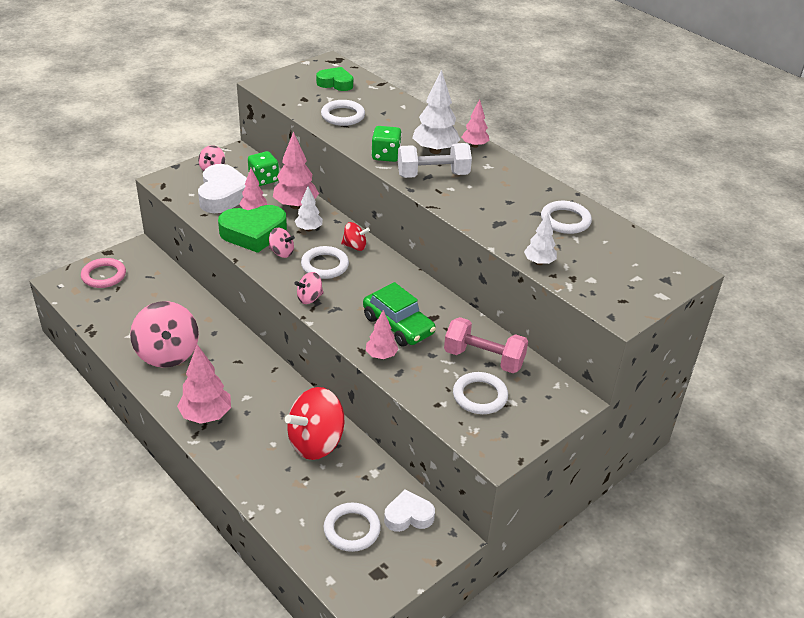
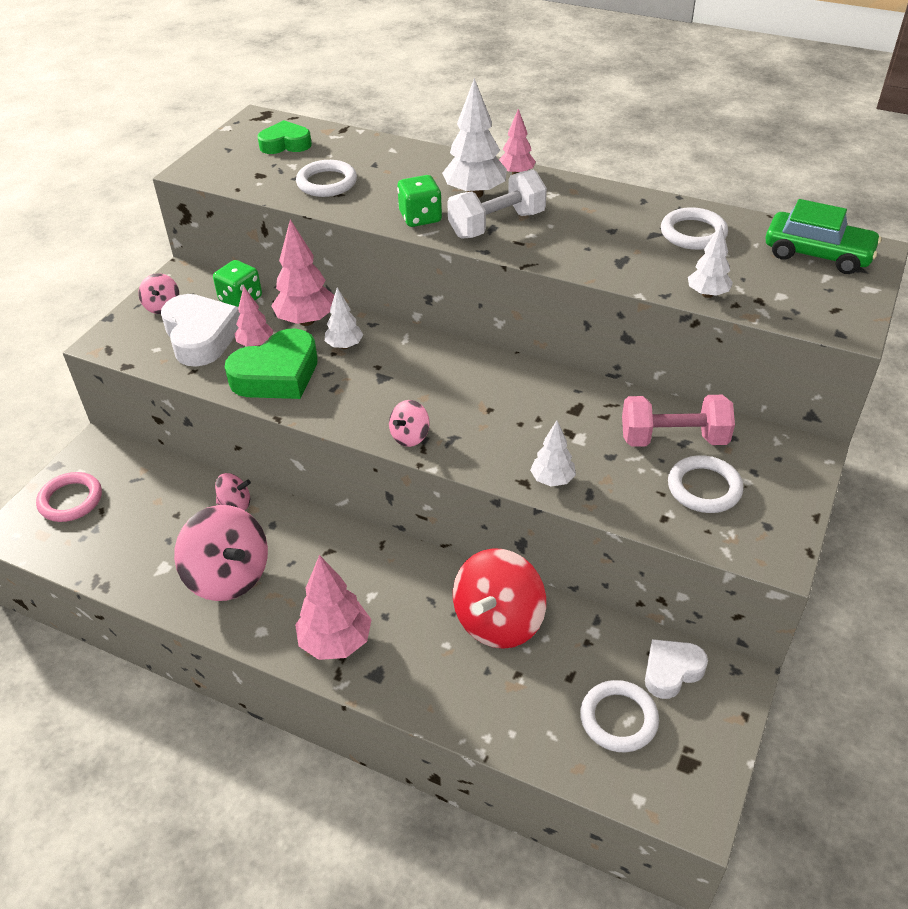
camera: 20 degrees left, 5 degrees up
(281, 252) = (331, 388): pink spinning top -> pink spinning top (235, 504)
(325, 265) = (398, 386): white ring -> none
(355, 246) = (418, 349): red spinning top -> none
(381, 355) = (552, 480): pink tree -> white tree
(398, 325) = (544, 433): green car -> green car (817, 254)

